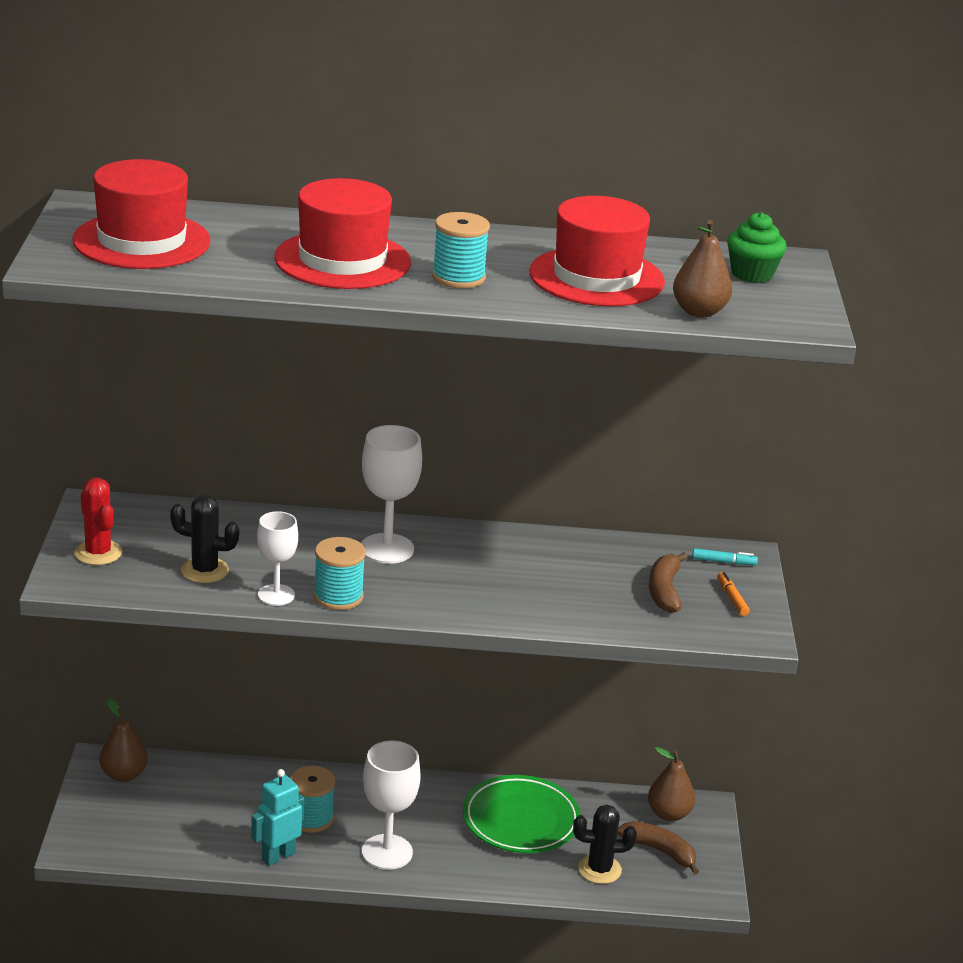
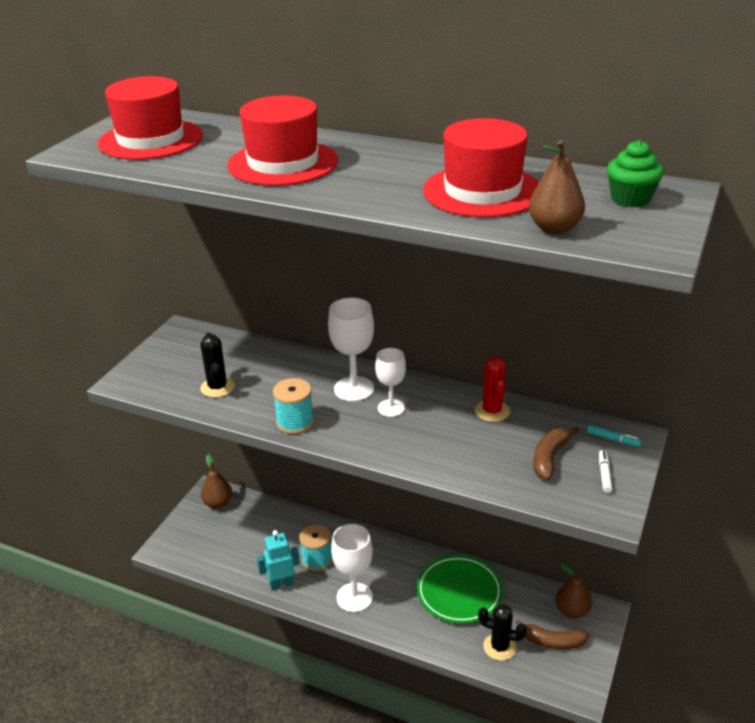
camera: 25 degrees right, 5 degrees up
(98, 553) = (159, 364): red cactus -> red cactus (492, 411)
(204, 570) = (217, 387): black cactus -> black cactus turned 45 degrees clockwise
(276, 595) = (252, 414): white goblet -> white goblet (391, 408)
(458, 277) = (363, 183): turquoise spool -> none
(660, 851) = (552, 641): brown banana -> brown banana turned 135 degrees clockwise
(732, 598) = (604, 474): orange marker -> white marker

